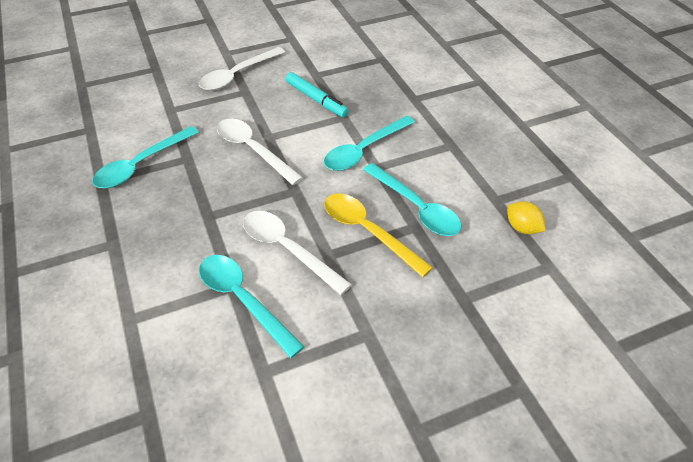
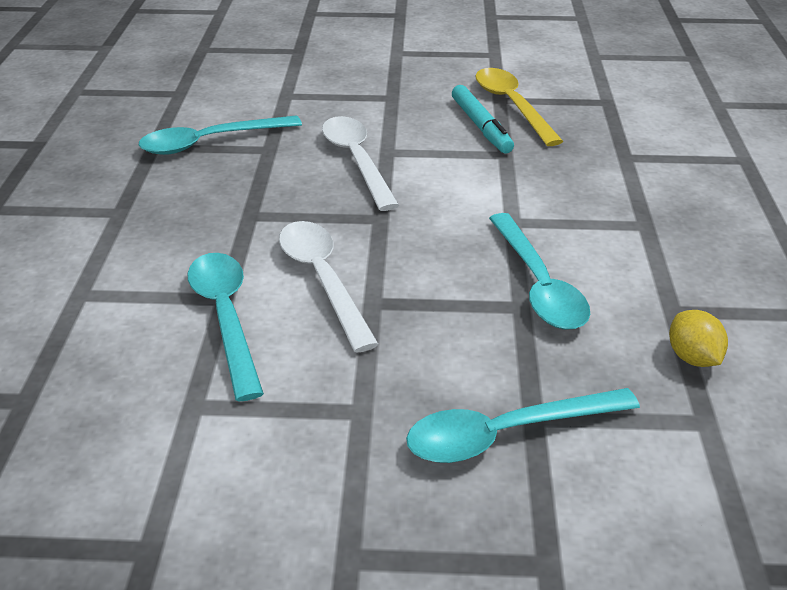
camera: 25 degrees right, 10 degrees down
(237, 75) = (394, 78): white spoon -> none
(364, 150) = (508, 198): turquoise spoon -> turquoise spoon (506, 434)
(368, 232) = (447, 292): yellow spoon -> yellow spoon (512, 105)

